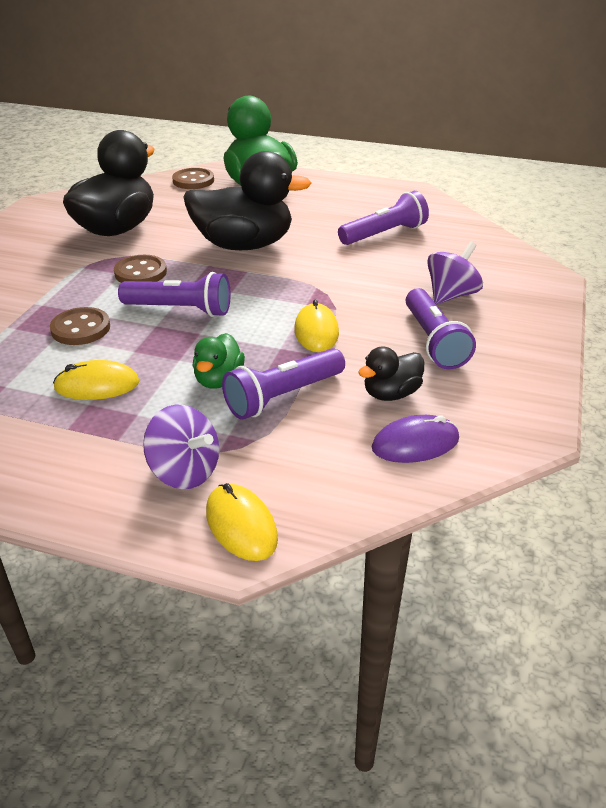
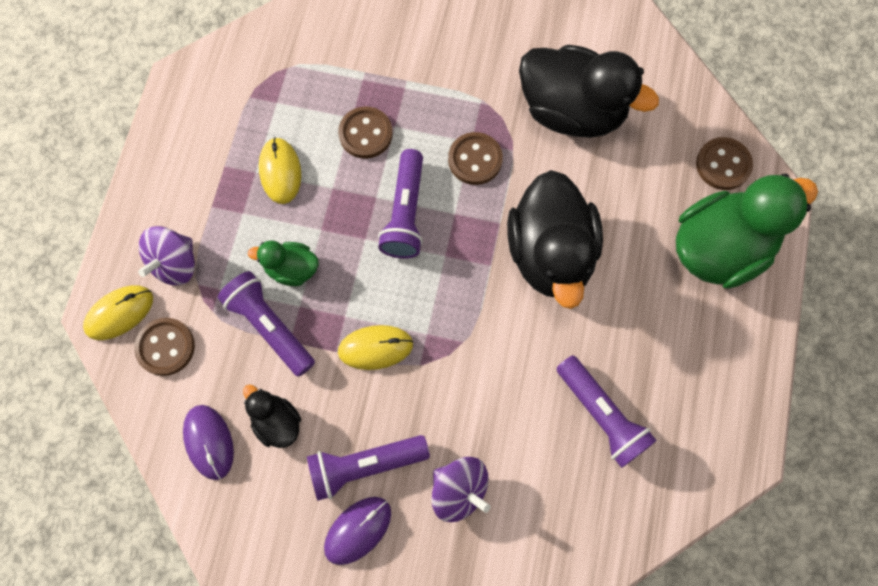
camera: 85 degrees right, 35 degrees up
(296, 479) = (165, 347): none -> brown button
(496, 347) = (358, 530): none -> purple mouse

